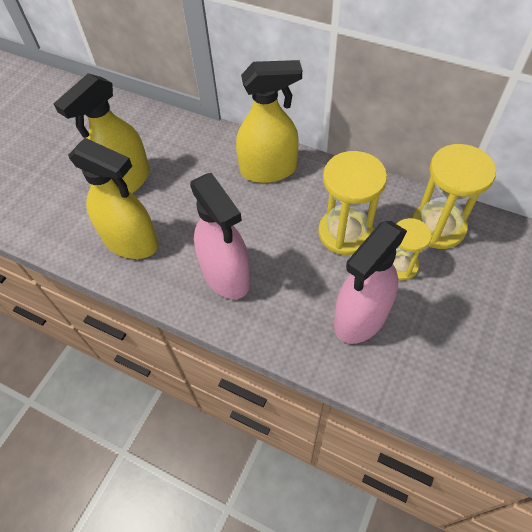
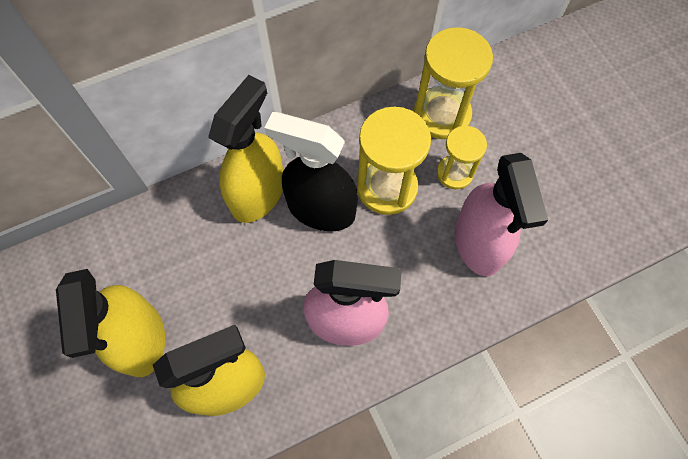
camera: 55 degrees left, 10 degrees up
(291, 208) = (320, 209): none -> black spray bottle

